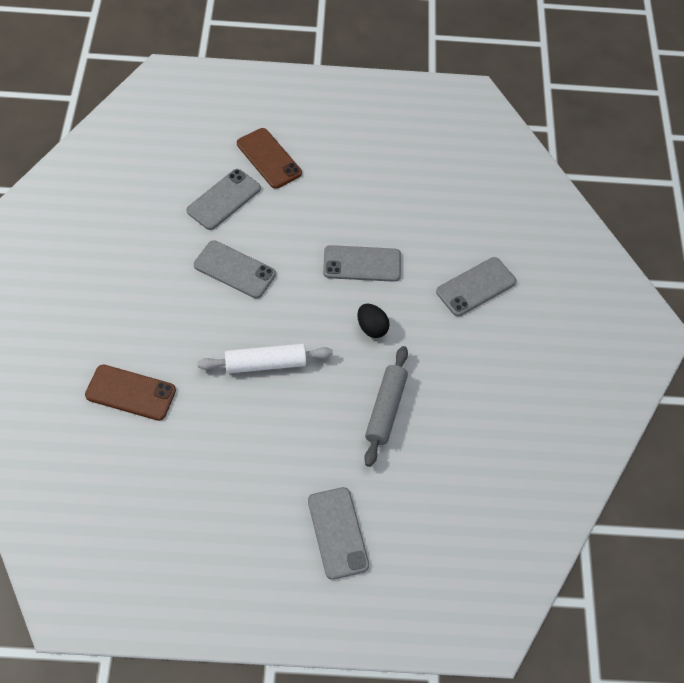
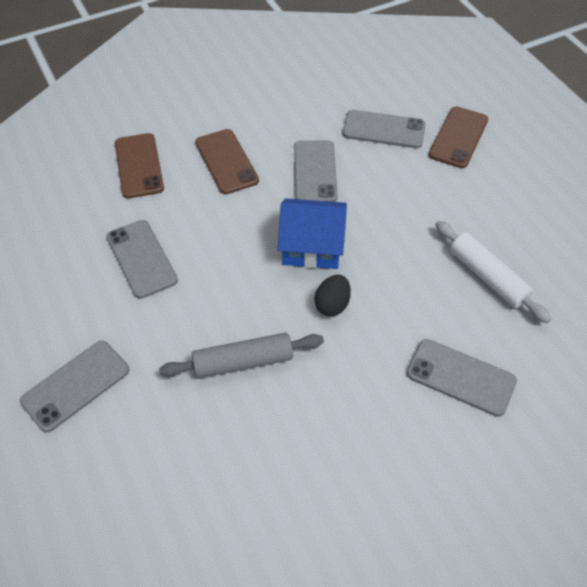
camera: 65 degrees right, 5 degrees down
(176, 325) = (226, 161): none -> brown phone
(265, 363) = (230, 240): white rolling pin -> white rolling pin (487, 277)
(309, 312) = (312, 246): none -> blue house
(362, 264) = (402, 261): grey phone -> grey phone (141, 258)

